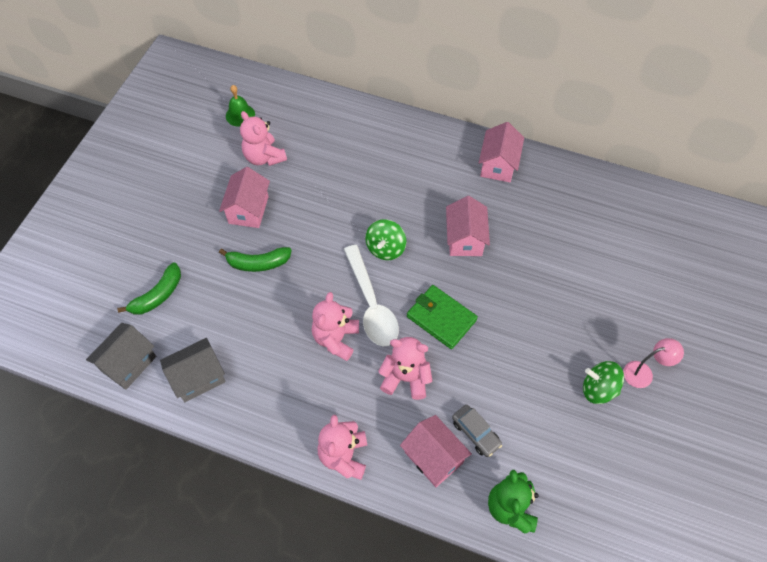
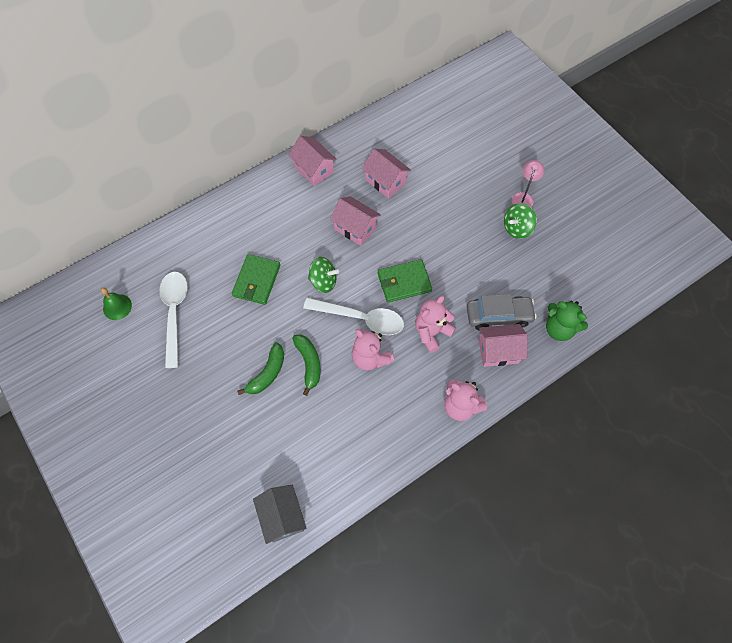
camera: 55 degrees left, 5 degrees up
(158, 295) = (238, 463): green banana -> green banana (309, 363)
(198, 377) = (332, 470): grey house -> none
(248, 210) = (214, 353): pink house -> pink house (385, 181)
(264, 157) = (174, 313): pink teddy bear -> white spoon
(343, 196) = (257, 281): none -> green wallet
(385, 248) = (323, 281): green spinning top -> green spinning top turned 45 degrees counterclockwise
(476, 433) = (498, 316): grey car -> grey car, size x1.57

